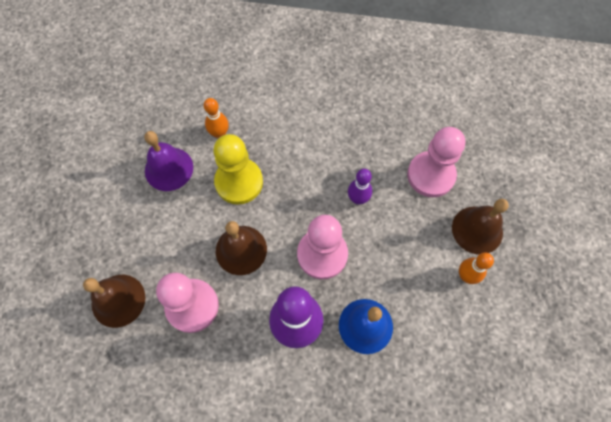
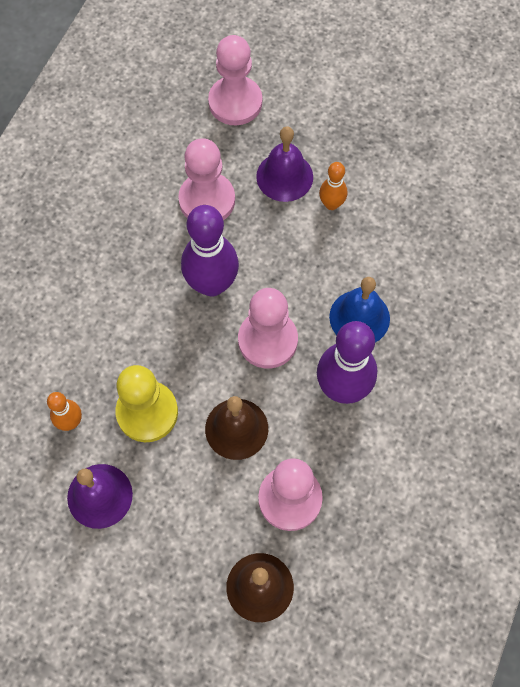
camera: 75 degrees left, 0 degrees up
(358, 199) = (212, 284): purple bowling pin -> purple bowling pin, size x1.94
(477, 230) = (284, 176): brown bell -> purple bell
(531, 172) = (235, 102): none -> pink pawn

